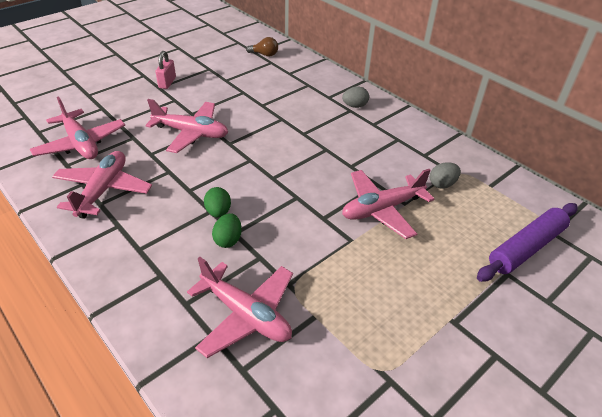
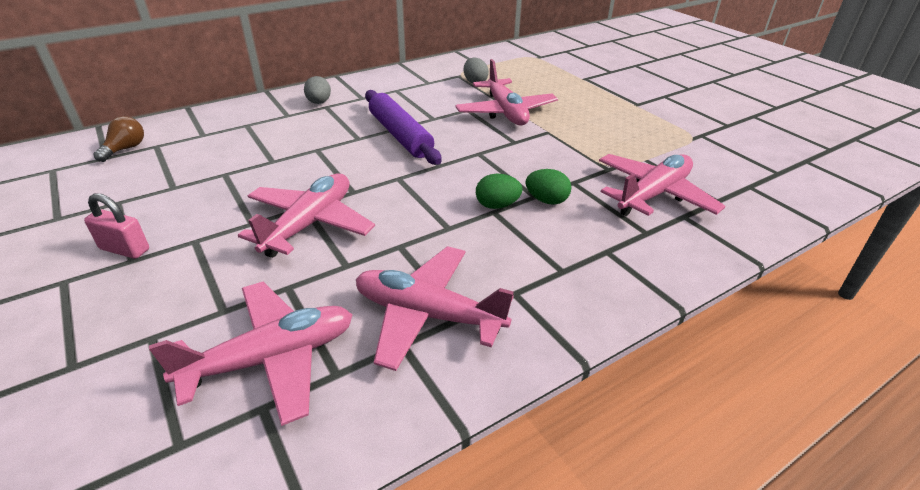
camera: 80 degrees left, 5 degrees down
(526, 248) = (557, 67): purple rolling pin -> purple rolling pin (400, 135)

